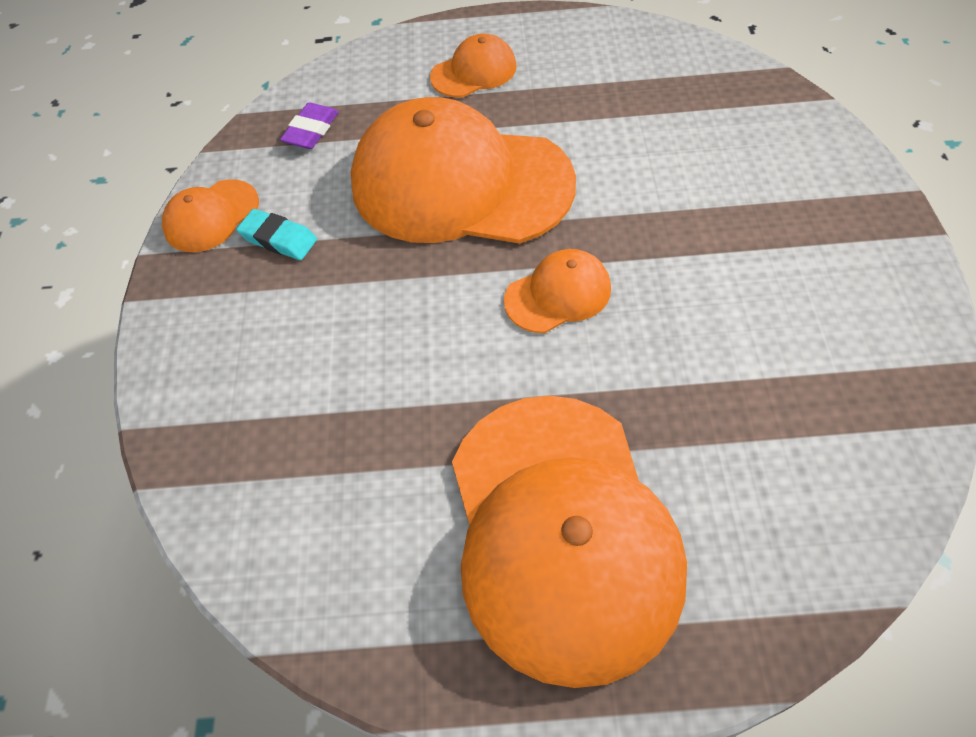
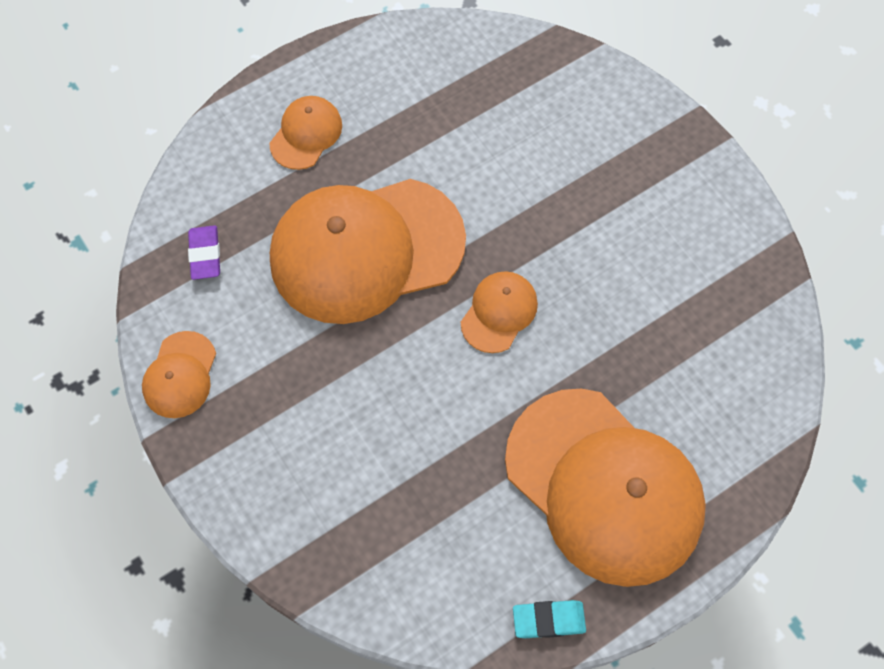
camera: 35 degrees left, 10 degrees up
(278, 239) = (253, 368): turquoise eraser -> turquoise eraser (548, 620)

